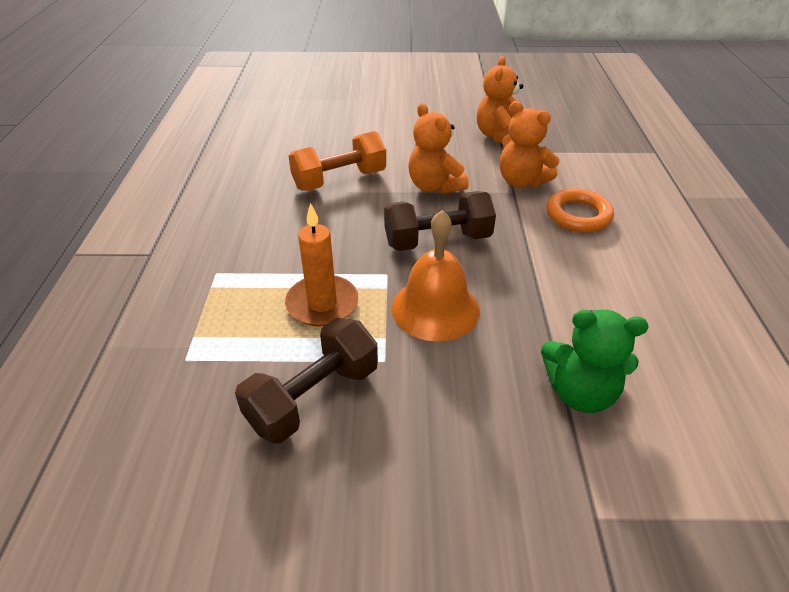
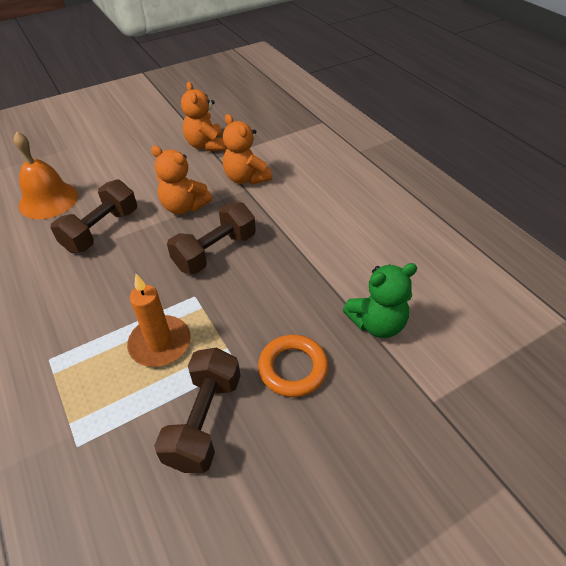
camera: 30 degrees left, 5 degrees up
(339, 180) = (101, 230): orange dumbbell -> brown dumbbell
(435, 308) = (248, 307): orange bell -> orange bell (48, 200)
(521, 181) = (246, 178): orange teddy bear -> orange teddy bear turned 45 degrees clockwise
(578, 215) = (301, 191): orange ring -> orange ring (293, 368)

